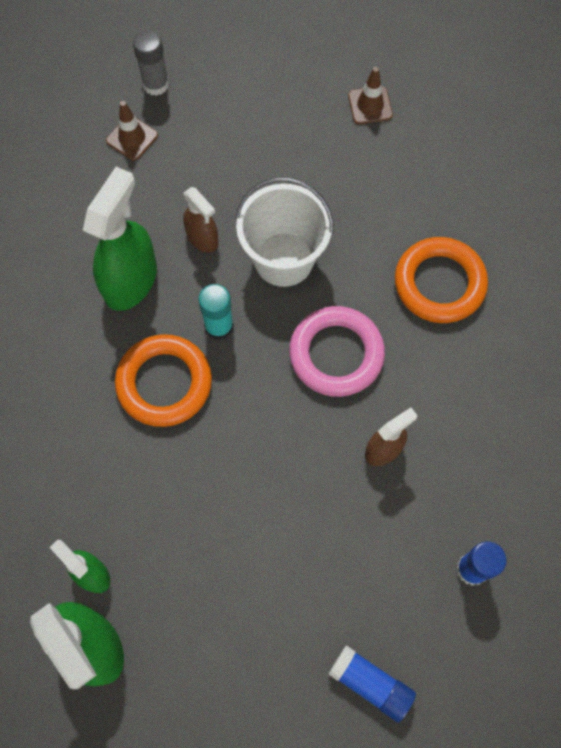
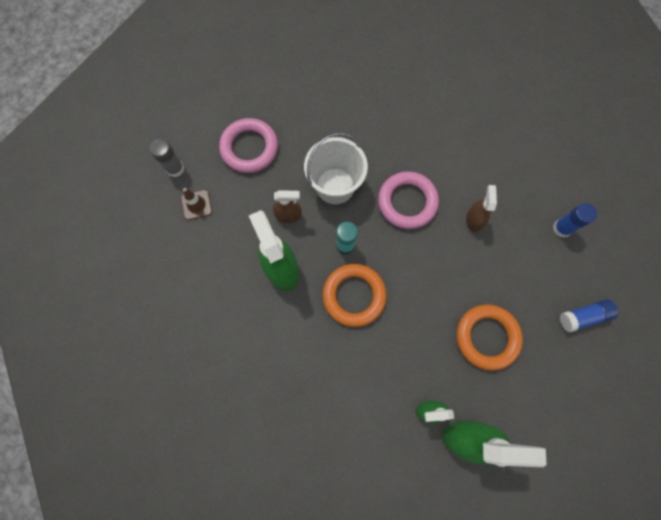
camera: 50 degrees left, 5 degrees up
(248, 136) = (249, 148): none -> pink ring
(370, 105) = (286, 79): brown traffic cone -> none
(439, 283) = (410, 127): orange ring -> orange ring (487, 337)

